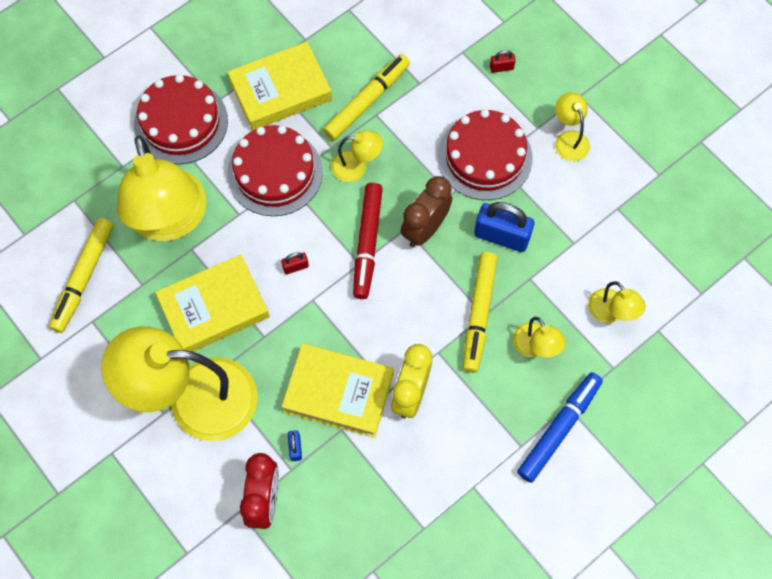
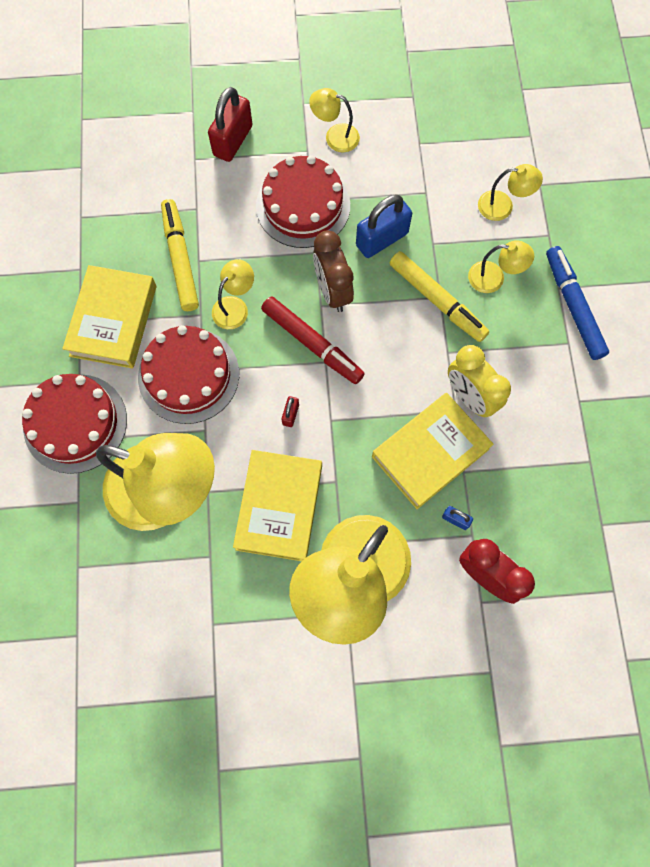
camera: 55 degrees left, 5 degrees up
(84, 278) = (164, 605): yellow marker -> none
(501, 67) = (233, 141): red padlock -> red padlock, size x2.17

